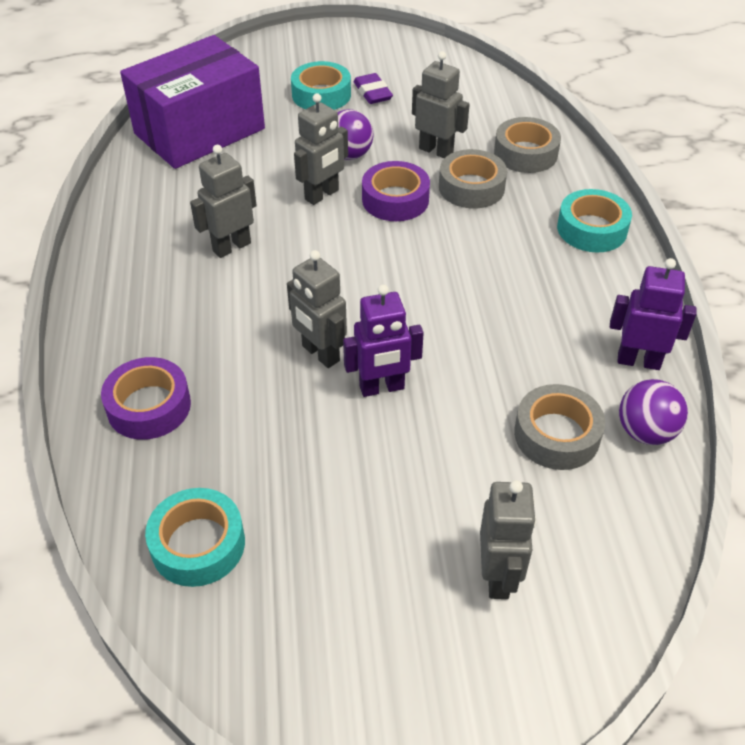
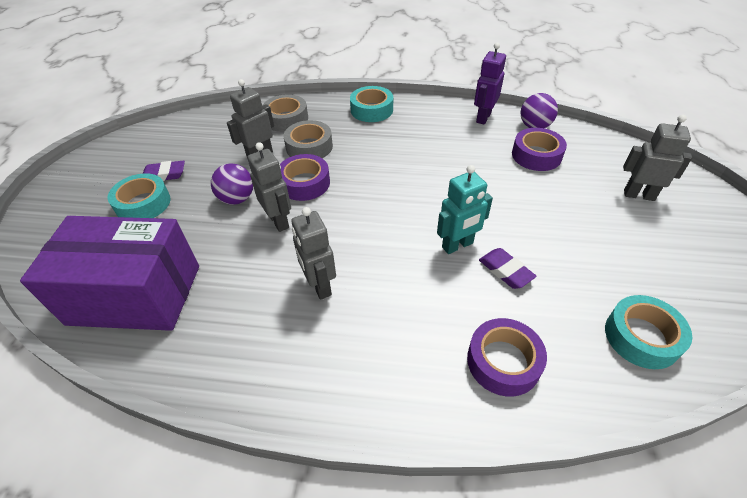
camera: 75 degrees left, 0 degrees up
(199, 131) = (135, 294): purple box -> purple box turned 60 degrees counterclockwise
(285, 403) = (505, 271): none -> purple eraser
(320, 354) = (457, 245): grey robot -> turquoise robot
(382, 388) = (494, 219): purple robot -> none
(556, 435) = (536, 155): grey tape -> purple tape

